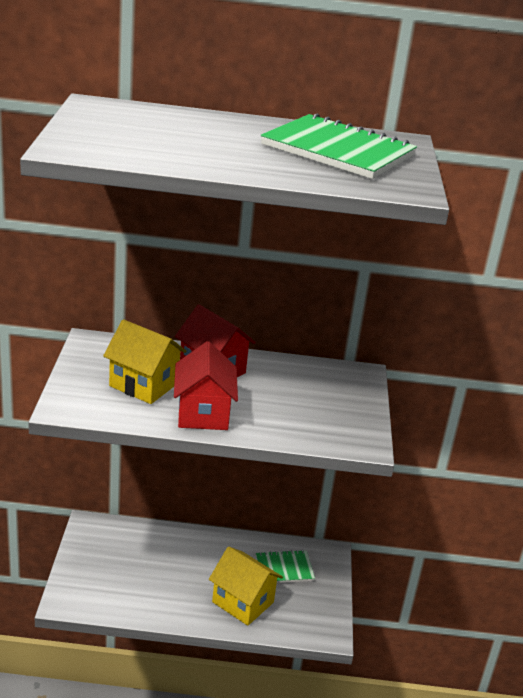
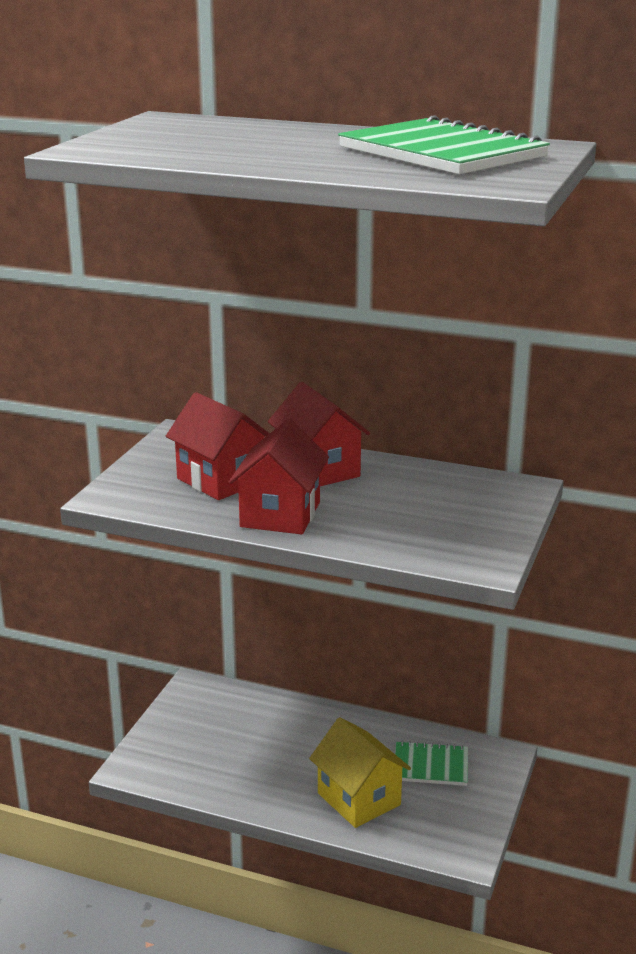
camera: 20 degrees right, 5 degrees down
(143, 384) = (221, 480): yellow house -> red house

